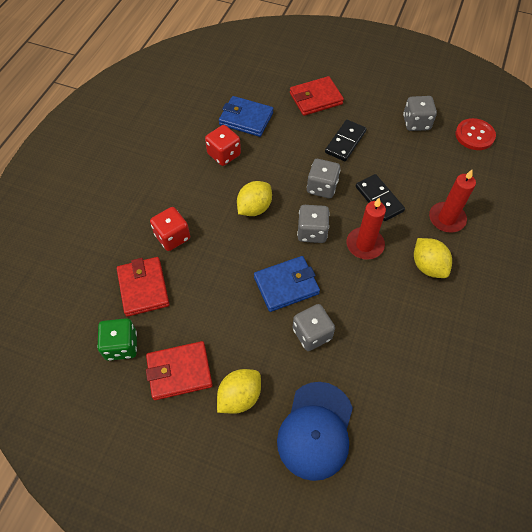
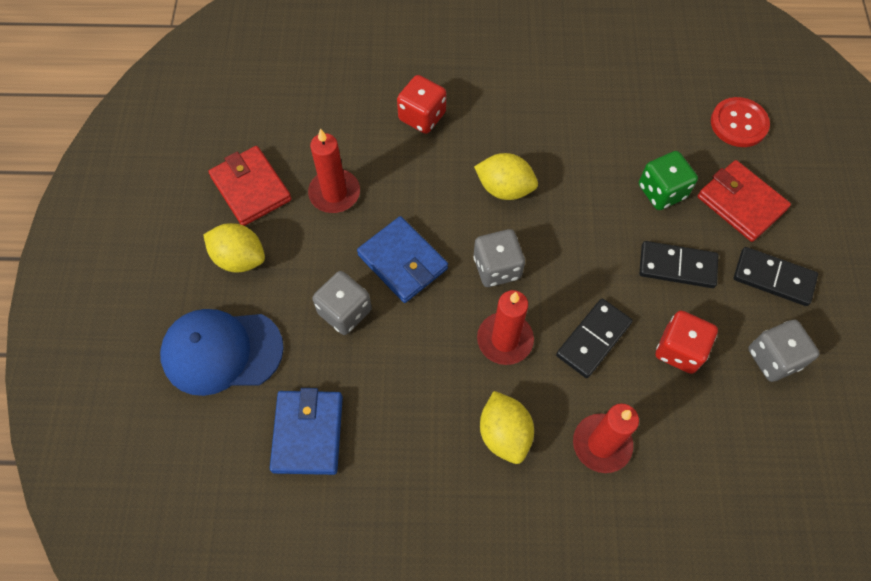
camera: 70 degrees right, 5 degrees up
(121, 345) = (264, 122): green dice -> green dice (662, 191)
(143, 288) = (342, 114): red wallet -> none
(211, 313) = (334, 193): none -> red candle
(224, 154) = (575, 125): red dice -> red dice (679, 350)
(246, 119) = (651, 129): blue wallet -> blue wallet (308, 433)
(322, 187) = (578, 259): grey dice -> none
(368, 104) = (773, 278): none -> black domino
(428, 266) = (504, 434): yellow lemon -> yellow lemon turned 60 degrees counterclockwise
(474, 135) = (798, 457): red button -> red button (739, 123)

